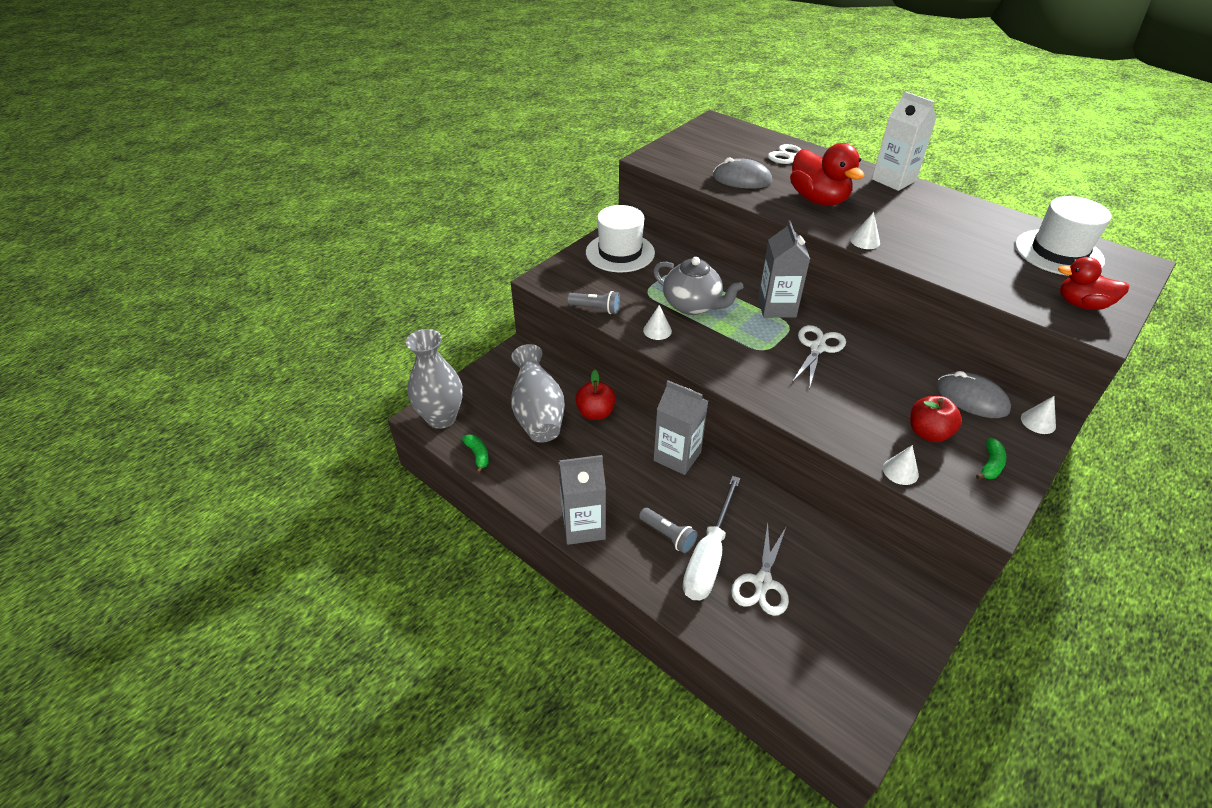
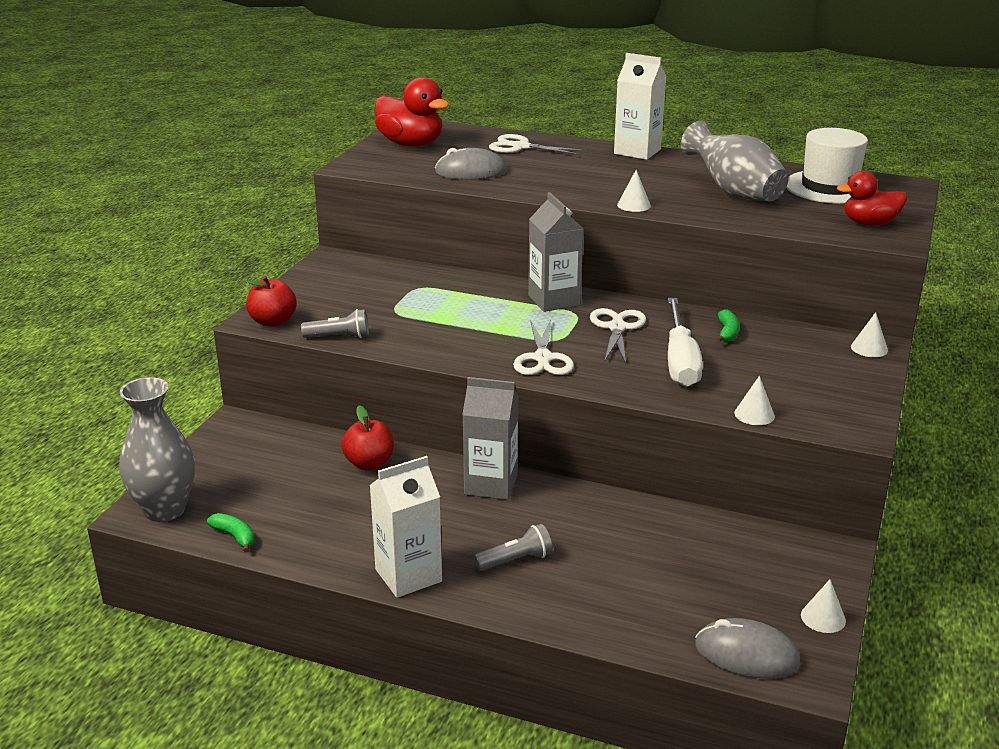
camera: 20 degrees left, 15 degrees down
(538, 414) = (295, 480): grey vase -> grey vase (734, 192)
(583, 526) = (408, 575): grey carton -> white carton
(620, 252) = (341, 280): white hat -> none
(657, 330) = (426, 344): white cone -> white cone (823, 618)
(668, 535) = (516, 560): grey flashlight -> grey flashlight turned 45 degrees counterclockwise
(693, 305) = (456, 314): grey teapot -> none
(708, 556) = (572, 568): white screwdriver -> white screwdriver (680, 361)
(762, 583) = (645, 577): white scissors -> white scissors (543, 358)
(818, 199) = (565, 178): red duck -> red duck (411, 144)
(928, 433) = (767, 378): red apple -> red apple (273, 321)
(971, 398) = (796, 341): grey mouse -> grey mouse (746, 654)
(990, 465) = (840, 391): green banana -> green banana (727, 333)

